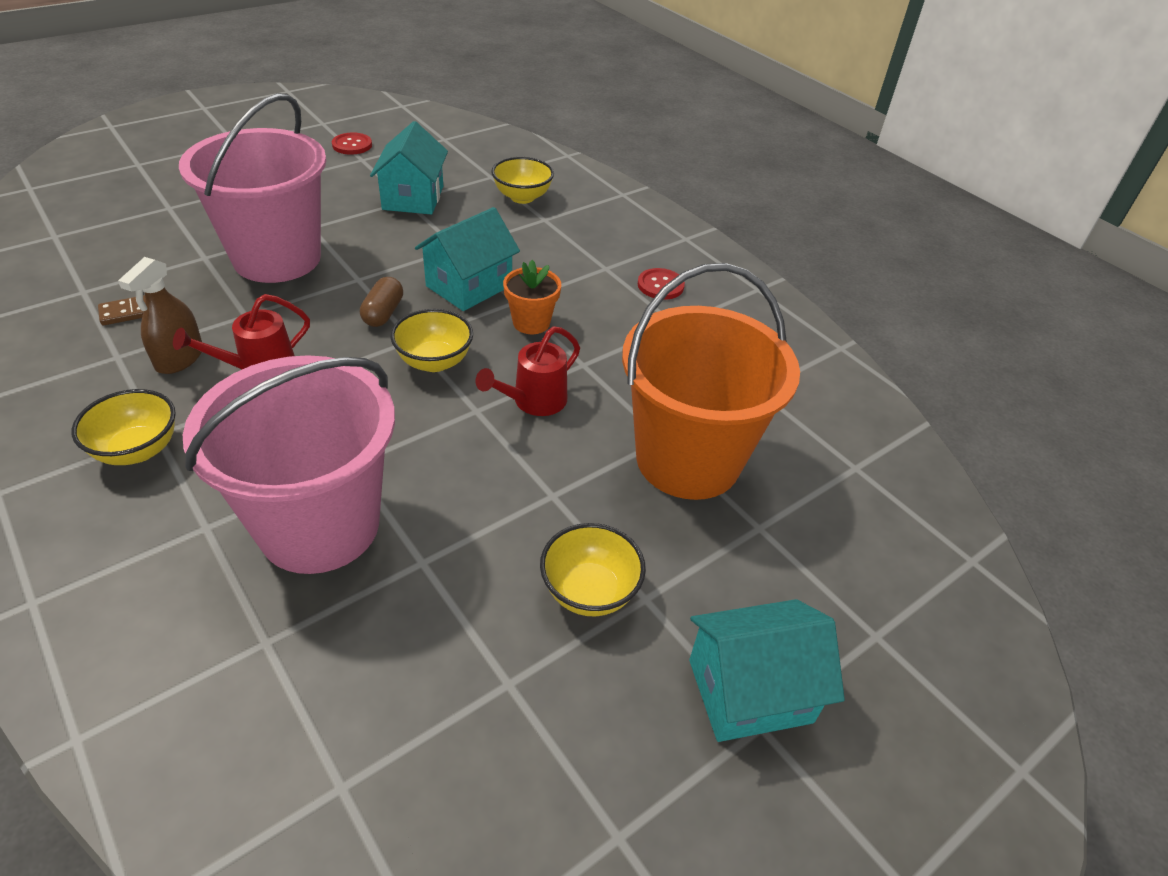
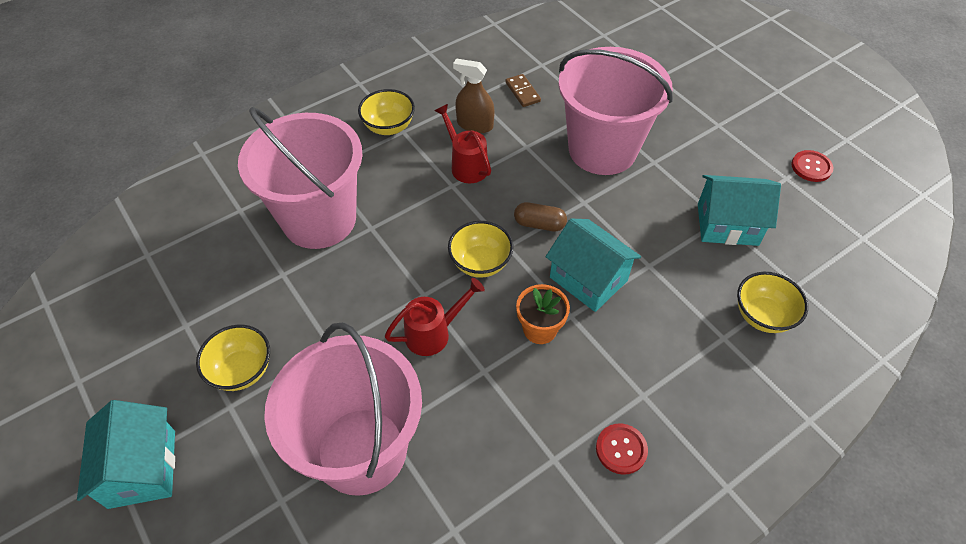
camera: 95 degrees right, 10 degrees up
(533, 402) = (434, 333): red watering can -> red watering can turned 105 degrees clockwise
(688, 459) = (361, 450): orange bucket -> pink bucket

